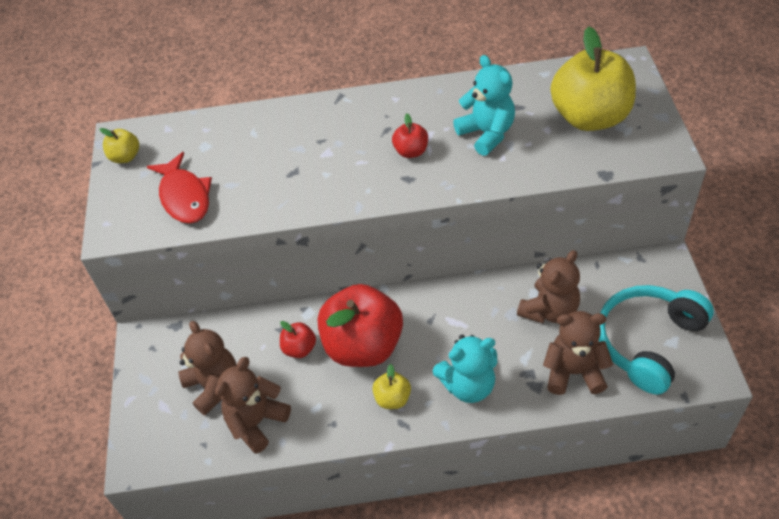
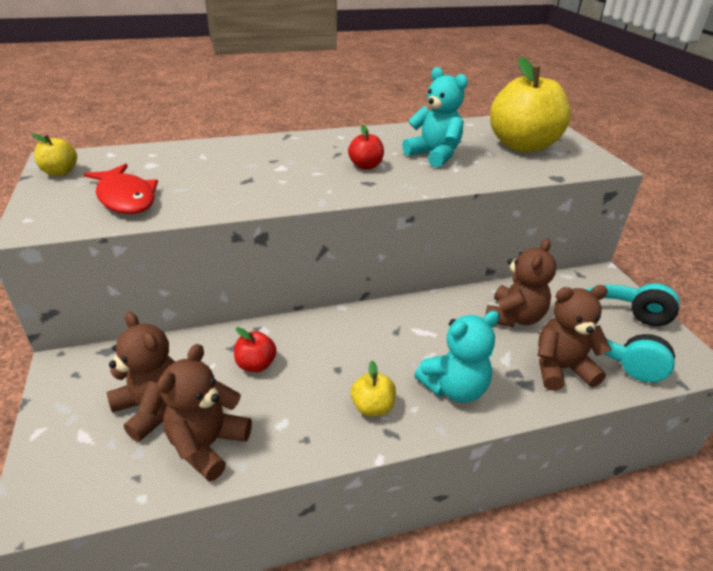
camera: 15 degrees left, 15 degrees down
(363, 346) = (329, 358): red apple -> none

